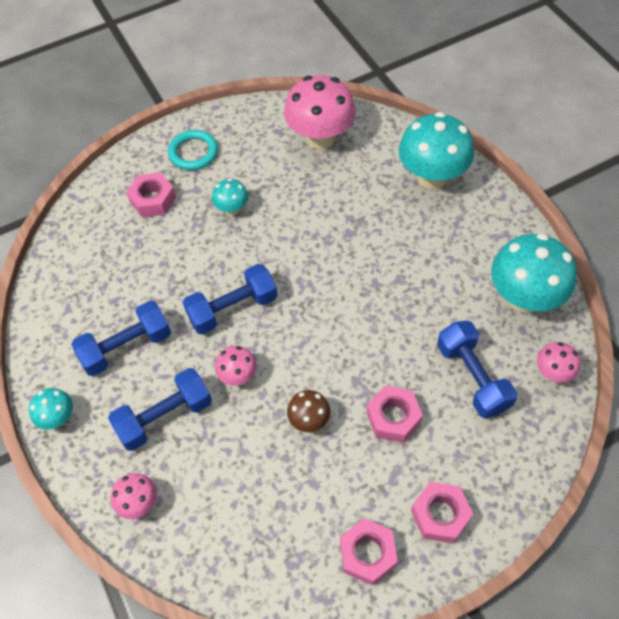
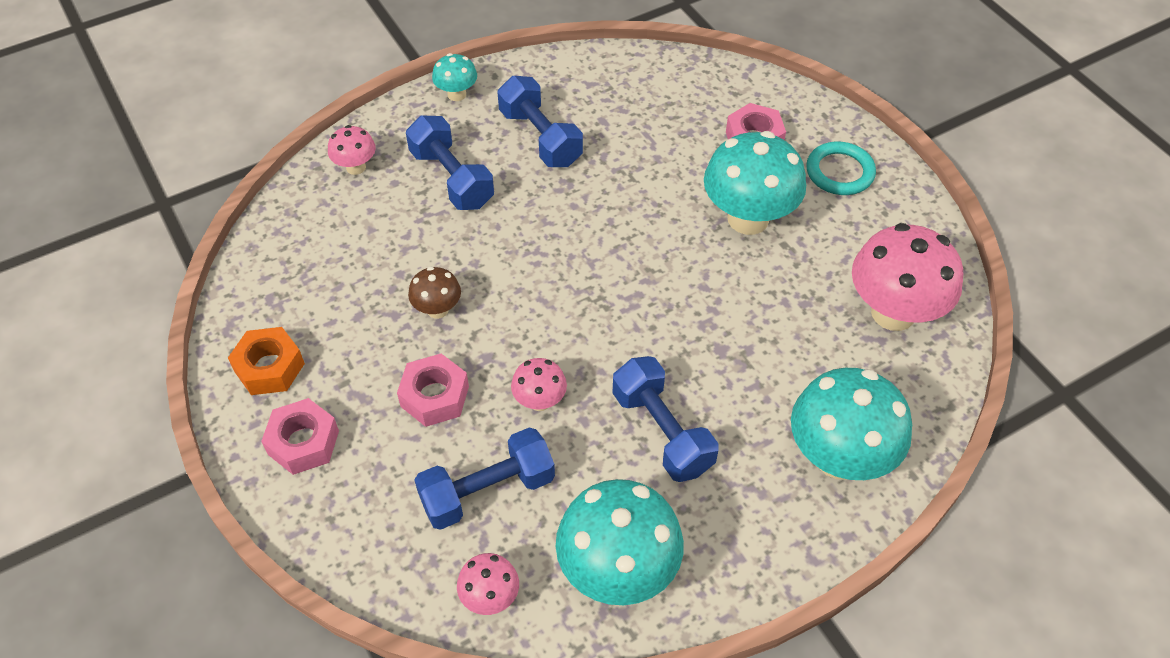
camera: 85 degrees right, 5 degrees down
(232, 209) = (748, 218): turquoise mushroom -> turquoise mushroom, size x2.02
(233, 308) = (593, 228): blue dumbbell -> blue dumbbell (662, 431)
(238, 376) = (500, 239): pink mushroom -> pink mushroom (539, 401)
(367, 554) = (269, 367): pink nut -> orange nut

